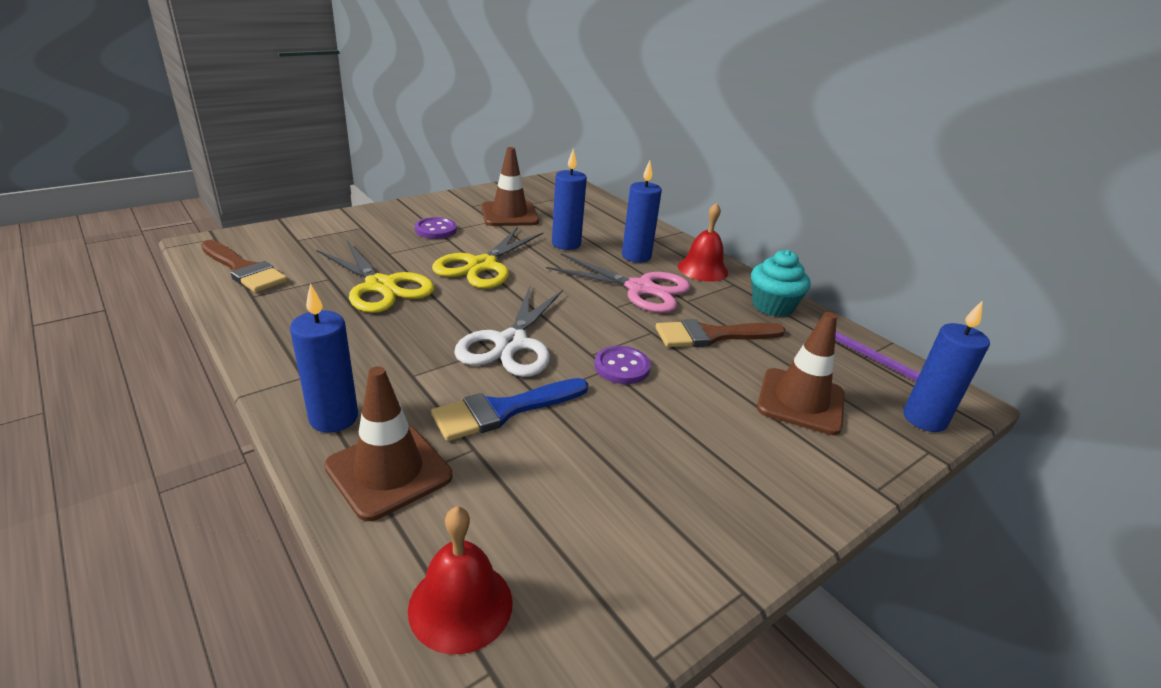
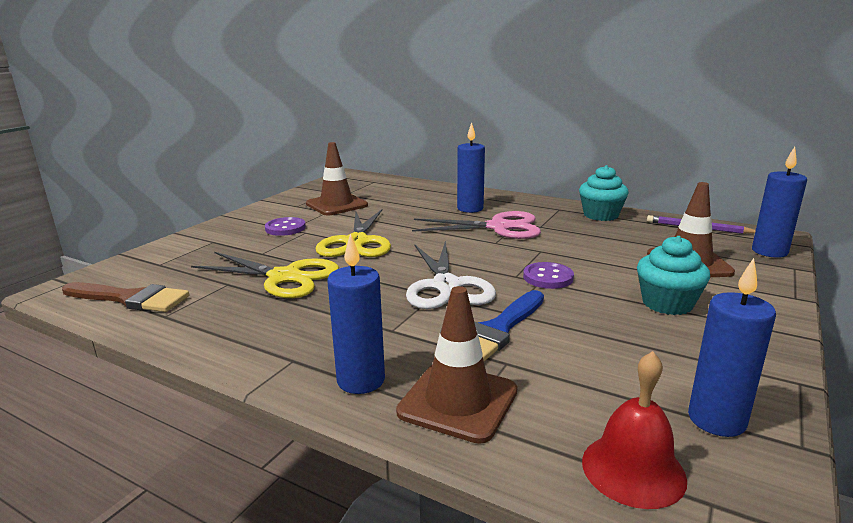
camera: 20 degrees left, 10 degrees down
(566, 244) = (407, 213): blue candle -> blue candle (716, 420)
(702, 269) = (527, 205): red bell -> none
(712, 335) = (584, 242): brown brush -> none
(712, 442) = (667, 303): none -> turquoise cupcake

